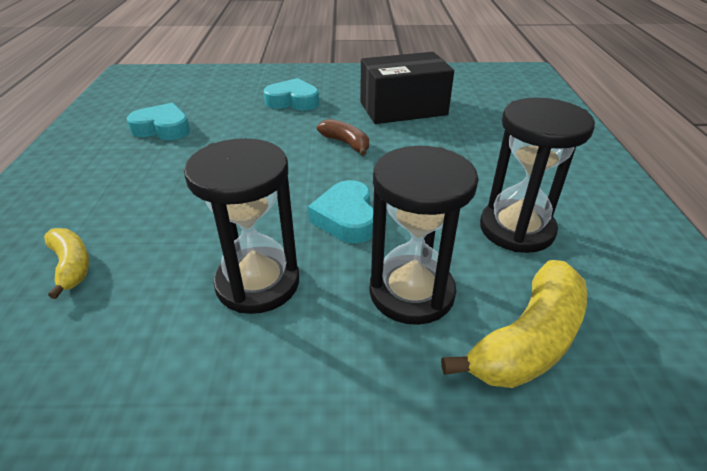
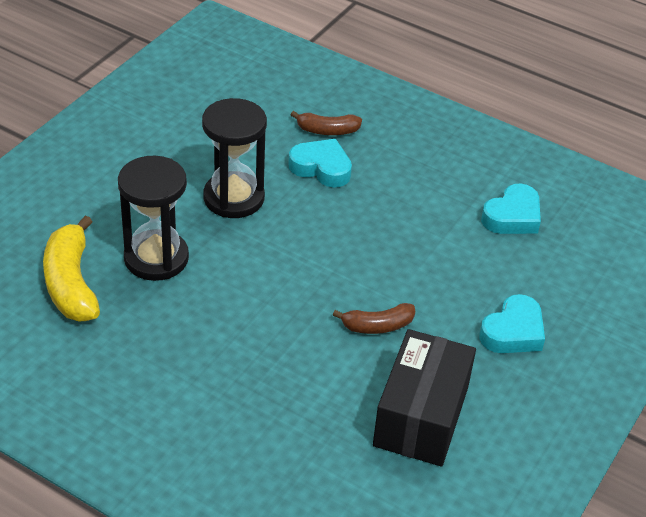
camera: 120 degrees right, 5 degrees up
(71, 266) = (327, 130): yellow banana -> brown banana
(346, 218) = (260, 267): turquoise heart -> turquoise heart (321, 168)
(516, 229) = (154, 353): black hourglass -> none

